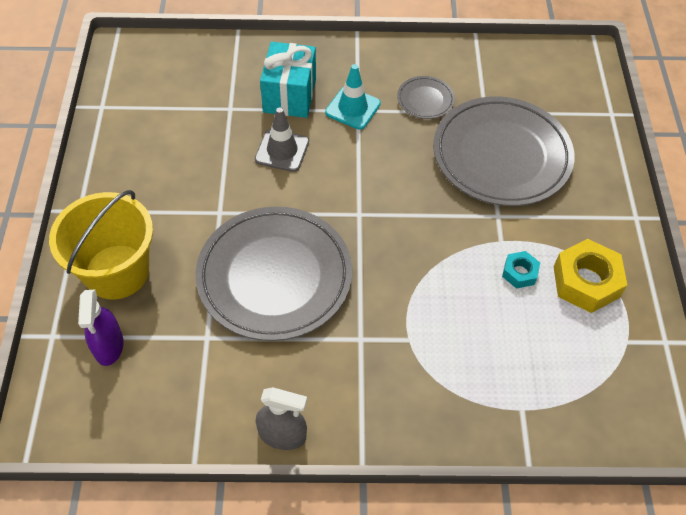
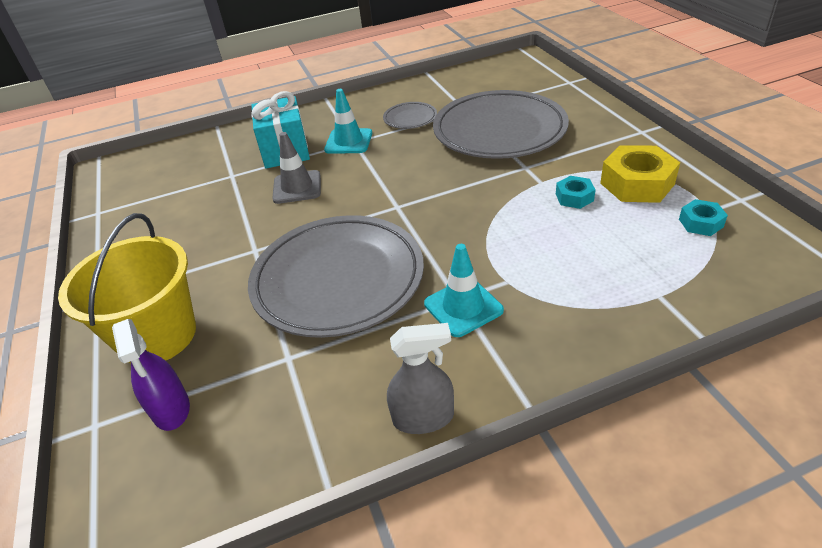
camera: 15 degrees left, 15 degrees down
(360, 349) = (463, 307): none -> turquoise traffic cone
(610, 352) = (701, 223): none -> turquoise nut

